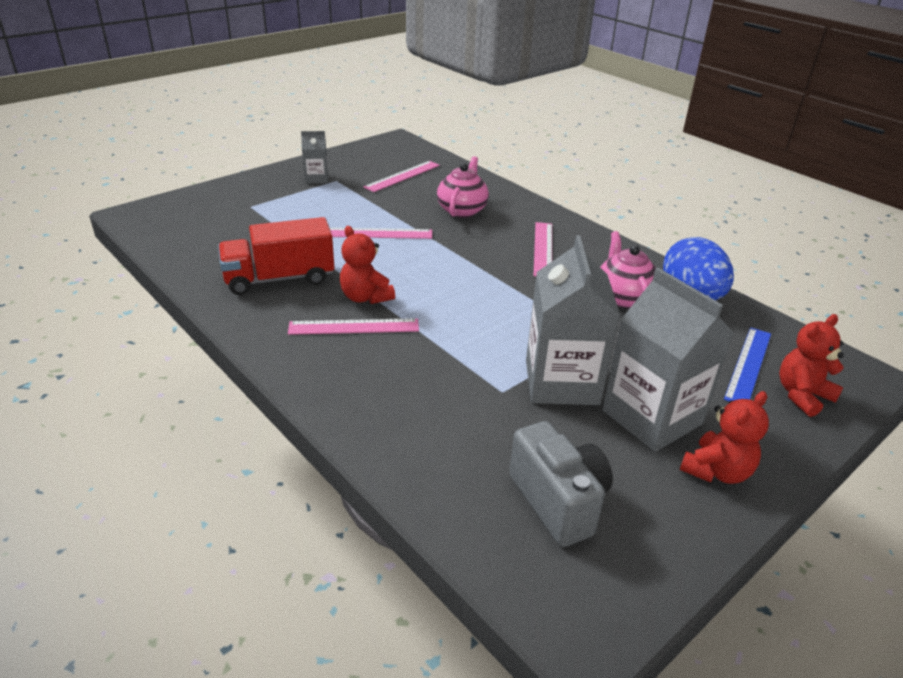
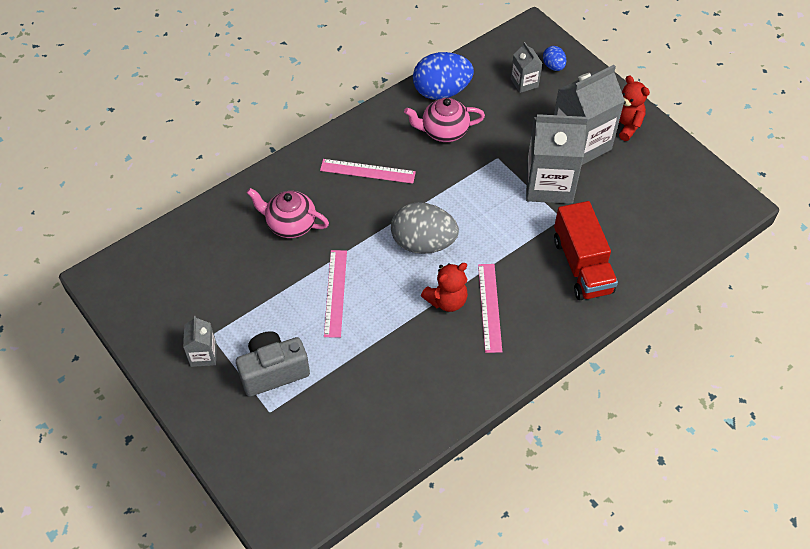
camera: 85 degrees left, 20 degrees up
(279, 278) = (417, 367): red truck -> red truck (582, 265)
(403, 176) = (206, 273): pink ruler -> none
(446, 282) = (423, 243): none -> grey egg
(558, 502) = (656, 201): grey camera -> grey camera (273, 372)
(749, 365) = (524, 83): blue ruler -> grey carton
(802, 395) = (553, 66): red teddy bear -> blue egg

